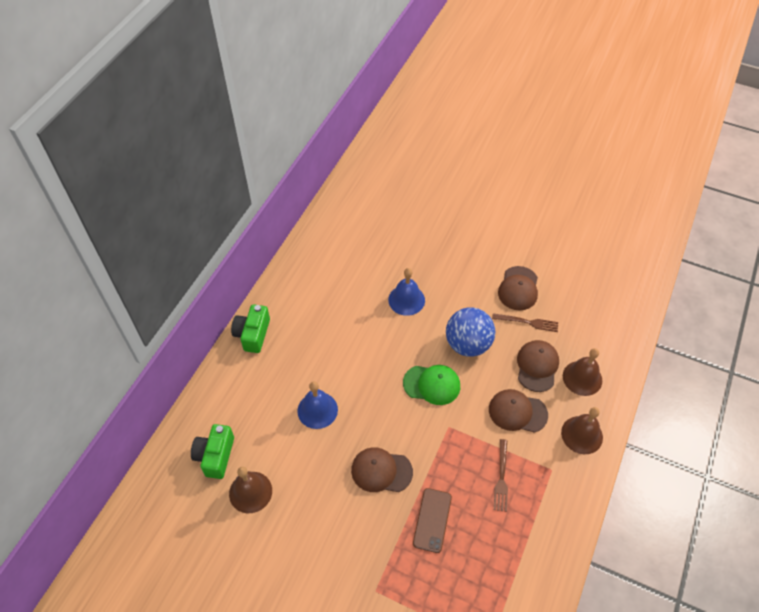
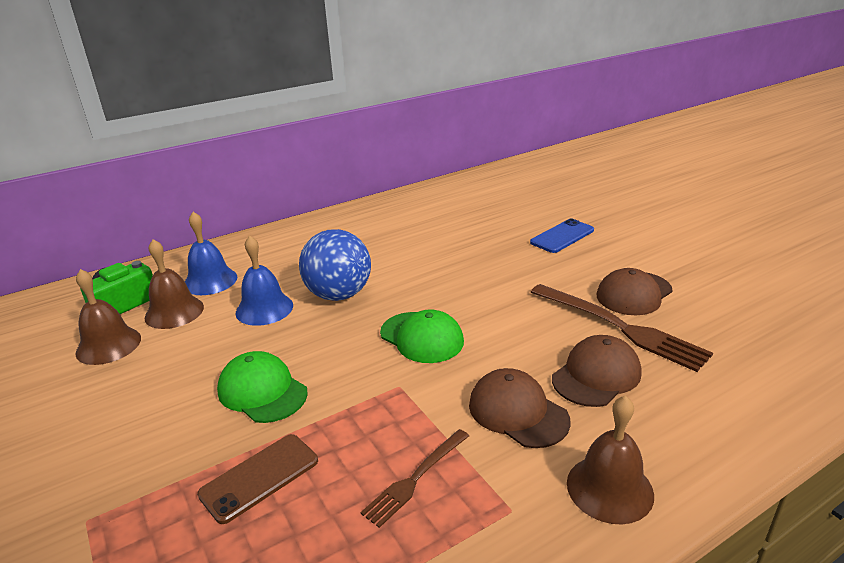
camera: 35 degrees right, 25 degrees down
(253, 334) = (279, 235): green camera -> none
(381, 471) = (262, 391): brown cap -> green cap
(406, 300) = (470, 260): blue bell -> blue bell (210, 281)
(446, 248) = (562, 236): none -> blue phone
(468, 344) = (510, 319): blue ball -> blue ball (339, 295)
(528, 322) = (620, 327): brown fork -> brown fork, size x1.75
(582, 378) = (667, 417): brown bell -> brown bell (174, 312)

